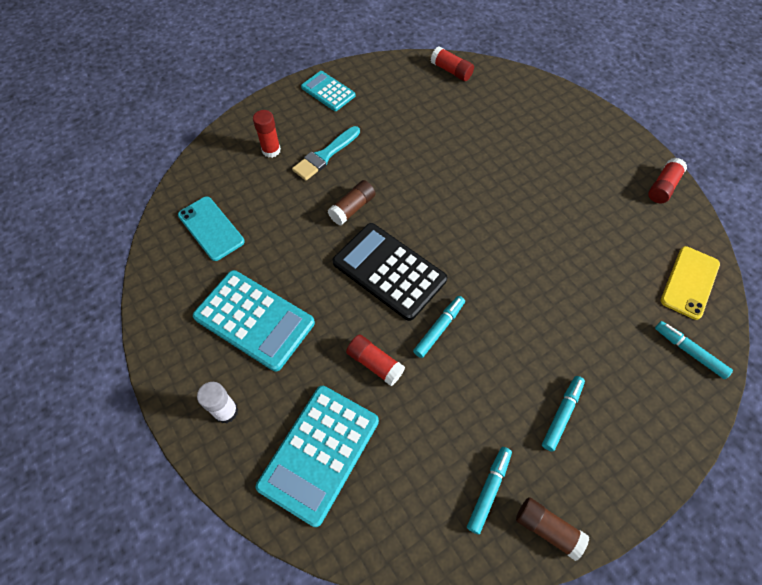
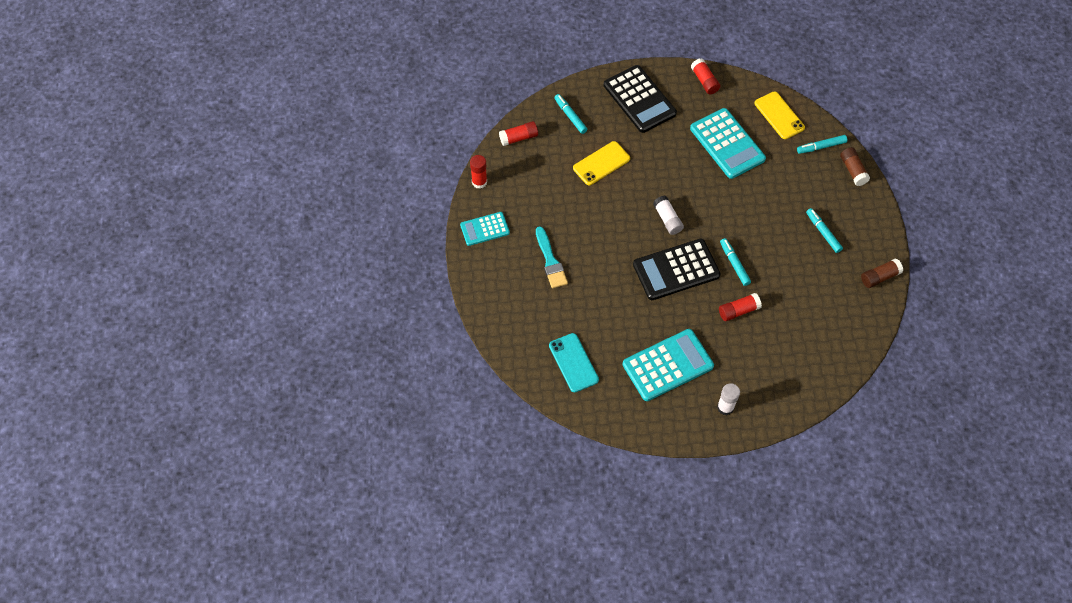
camera: 60 degrees left, 0 degrees up
(211, 228) = (573, 362): turquoise phone -> turquoise phone turned 75 degrees clockwise
(271, 150) = (522, 294): red glue stick -> red glue stick (479, 182)
(319, 453) = (780, 367): turquoise calculator -> turquoise calculator (727, 144)
(352, 208) = (610, 266): brown glue stick -> brown glue stick (853, 170)
(451, 233) = (667, 219): none -> white glue stick
(475, 145) = (601, 163): none -> yellow phone
(488, 490) = (846, 293): turquoise marker -> turquoise marker (570, 116)
(582, 141) = (639, 99): none -> black calculator

